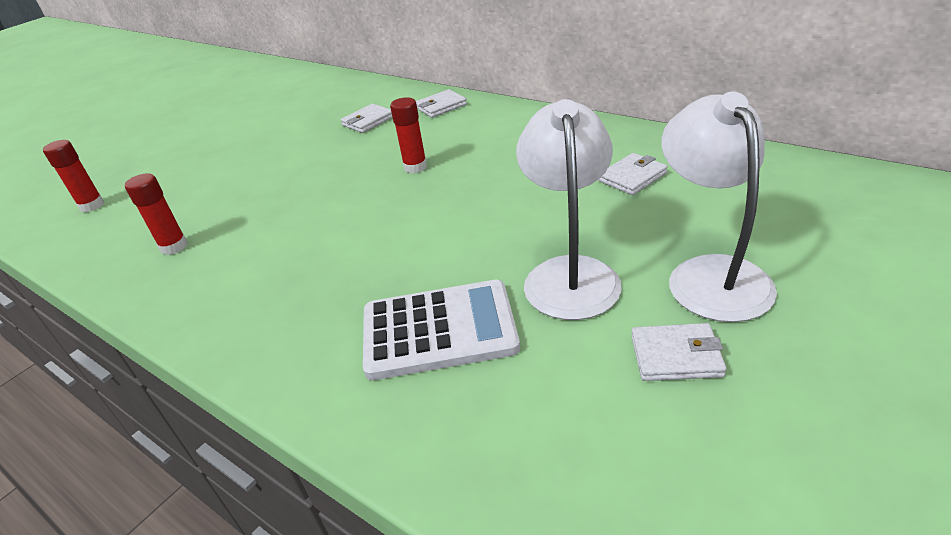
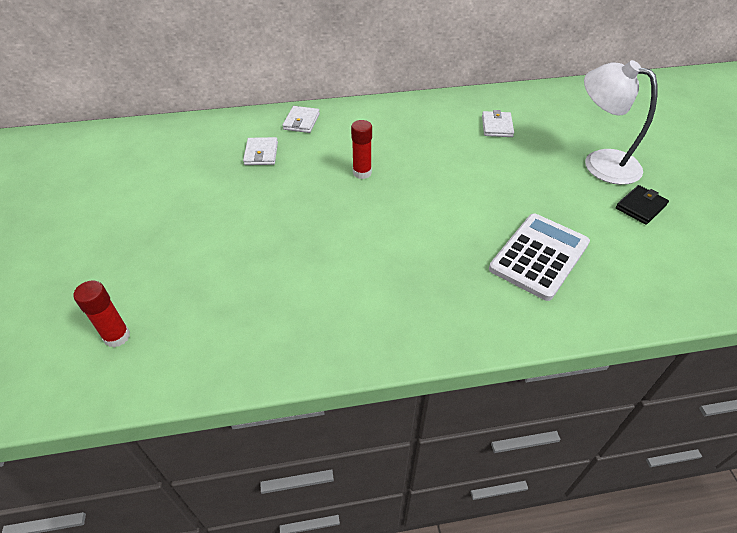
camera: 50 degrees left, 10 degrees up
(174, 247) = (279, 316): red glue stick -> none
(569, 273) = (548, 193): white lamp -> none
(676, 356) = (640, 207): white wallet -> black wallet

